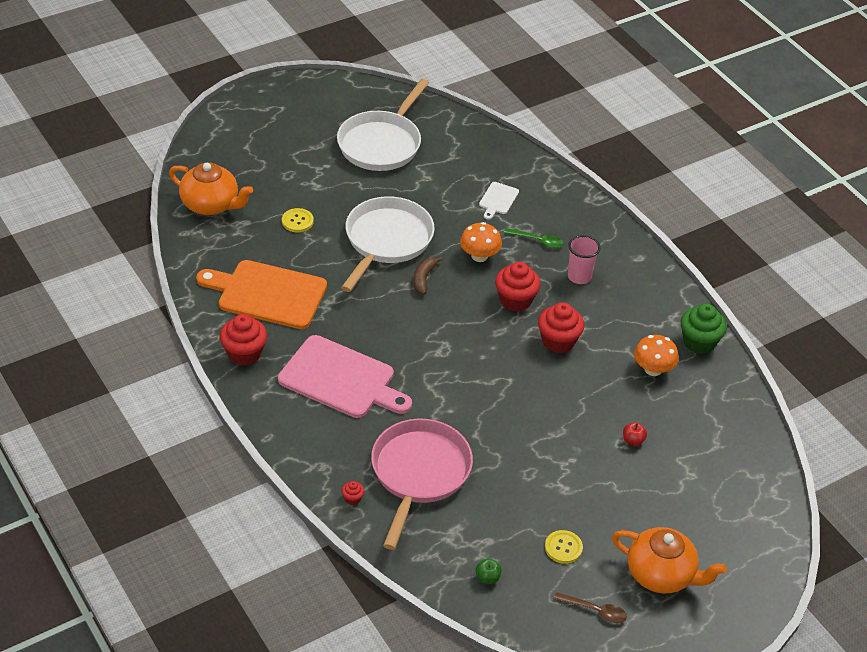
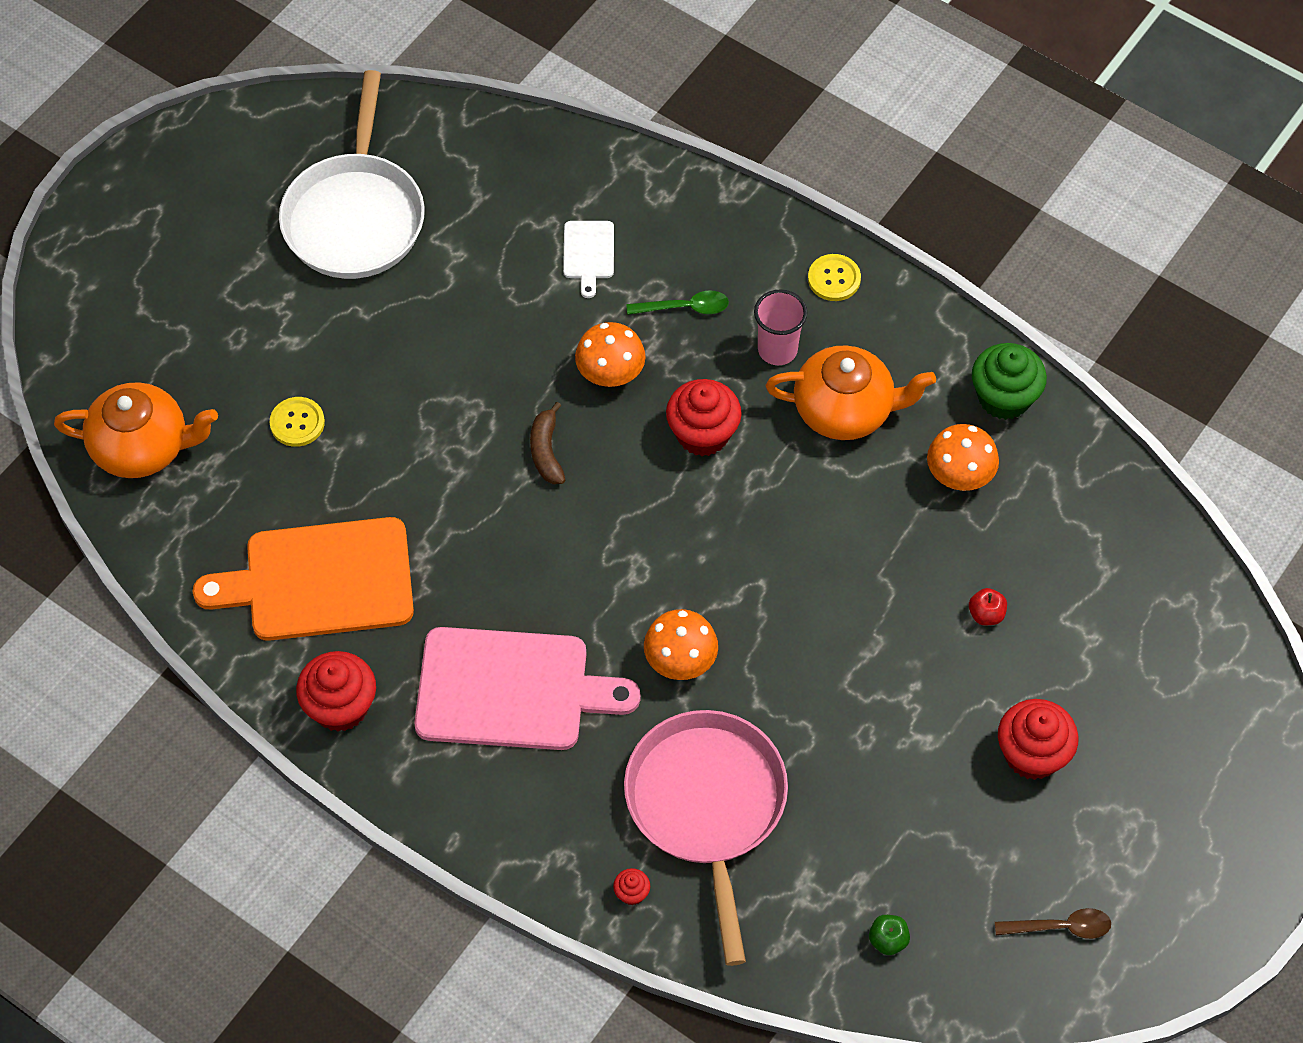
camera: 20 degrees left, 15 degrees up
(386, 241) = (454, 404): white pan -> none
(443, 399) = (680, 660): none -> orange mushroom
(558, 341) = (800, 483): red cupcake -> red cupcake (1032, 754)
(563, 548) = (970, 842): yellow button -> yellow button (834, 279)
(661, 574) = (1124, 826): orange teapot -> orange teapot (845, 410)

